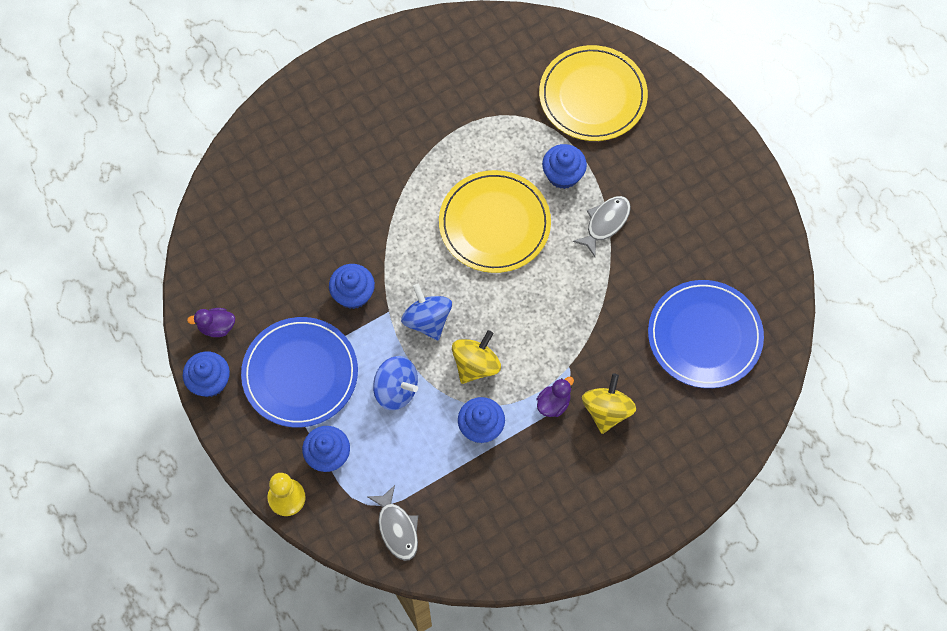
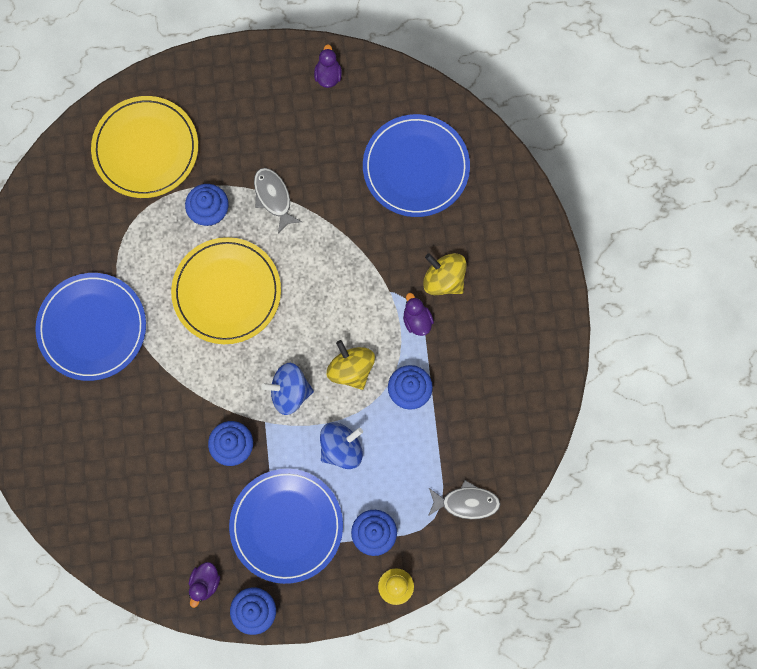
camera: 65 degrees left, 10 degrees up
(405, 128) = (92, 327): none -> blue plate
(751, 217) = (328, 75): none -> purple duck

